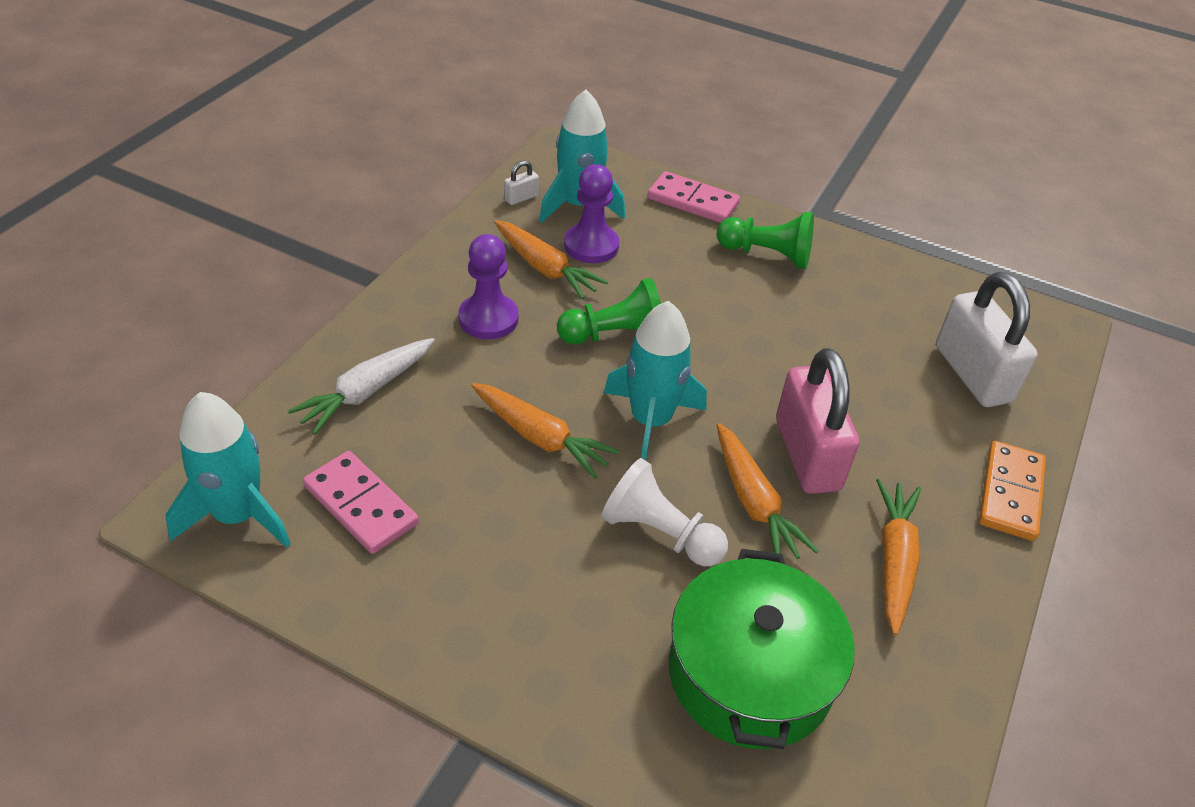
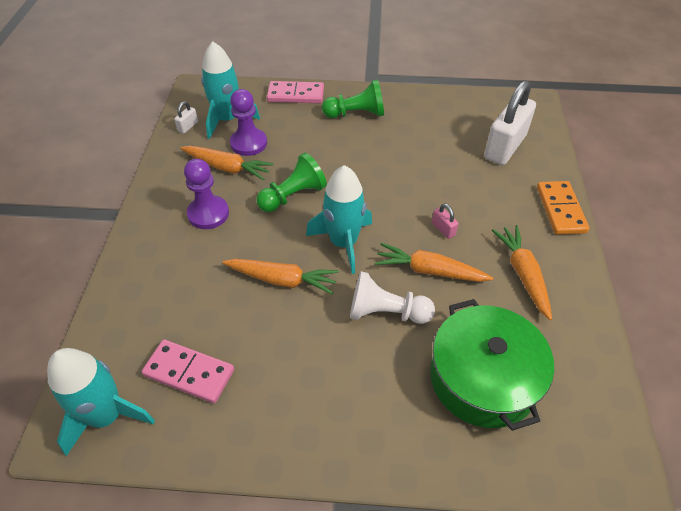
camera: 20 degrees left, 5 degrees up
(366, 392) = (152, 293): white carrot -> none
(754, 502) = (429, 271): orange carrot -> orange carrot turned 150 degrees clockwise
(807, 455) = (443, 229): pink padlock -> pink padlock, size x0.41
(972, 374) = (504, 147): white padlock -> white padlock turned 75 degrees clockwise

